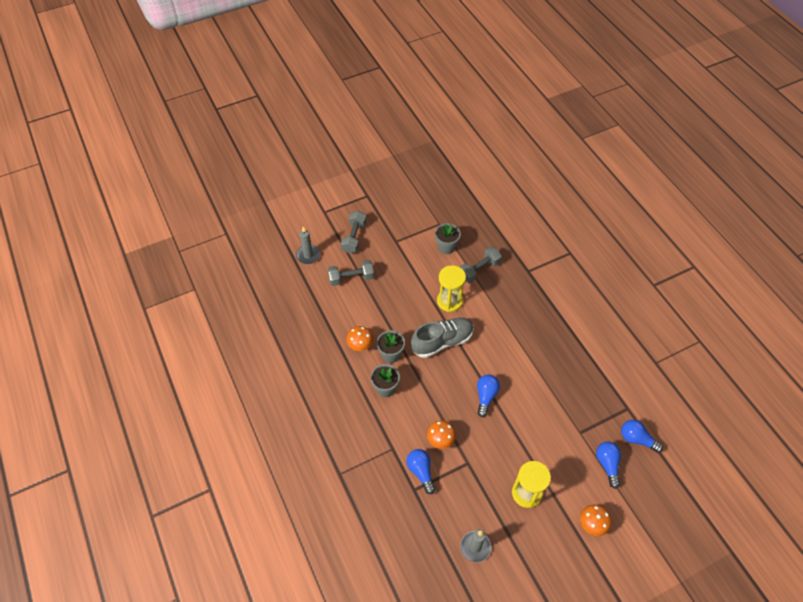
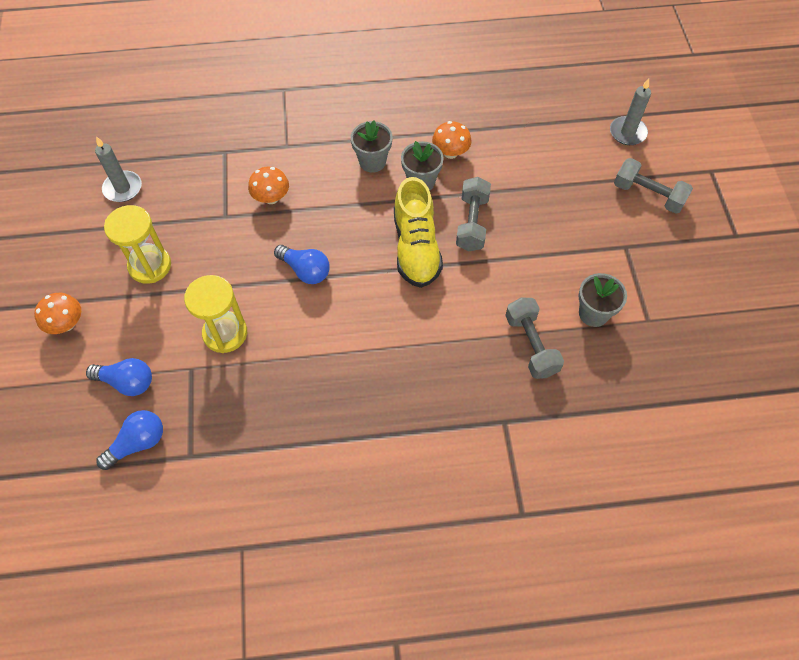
camera: 110 degrees right, 5 degrees up
(351, 278) = (569, 171): grey dumbbell -> grey dumbbell (472, 223)
(421, 471) = (242, 165): blue light bulb -> none
(442, 342) = (416, 248): grey shoe -> yellow shoe
(449, 301) = (484, 281): yellow hourglass -> yellow hourglass (225, 333)

